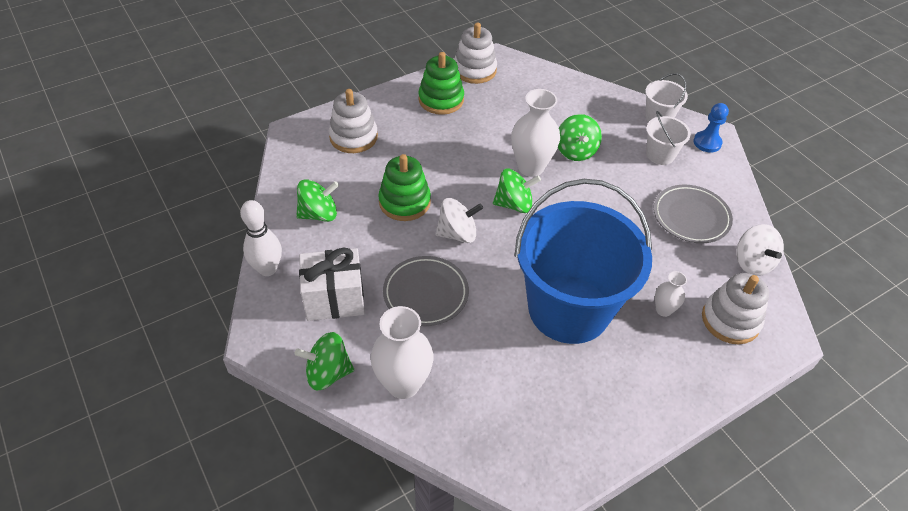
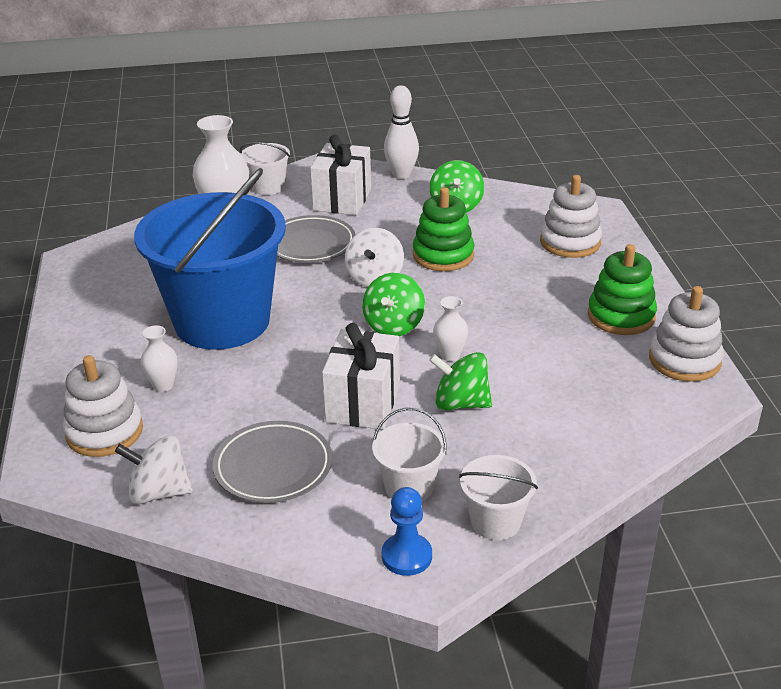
camera: 115 degrees right, 15 degrees down
(328, 373) = (268, 187): green spinning top -> white bucket
(531, 167) = (450, 355): white vase -> white vase, size x0.52
(606, 195) = (363, 403): none -> white gift

